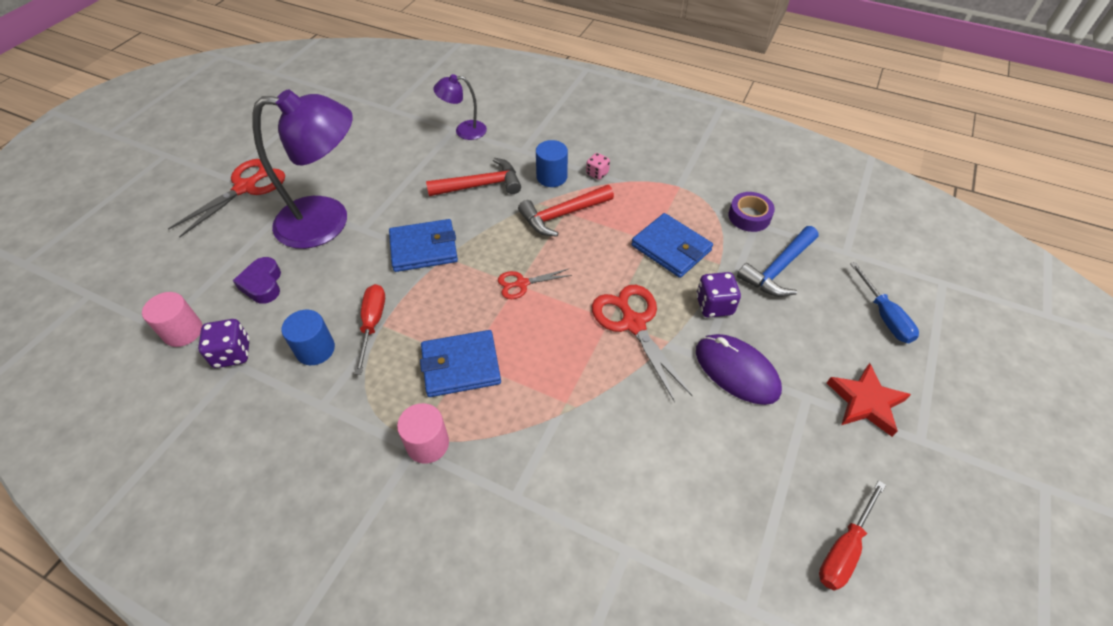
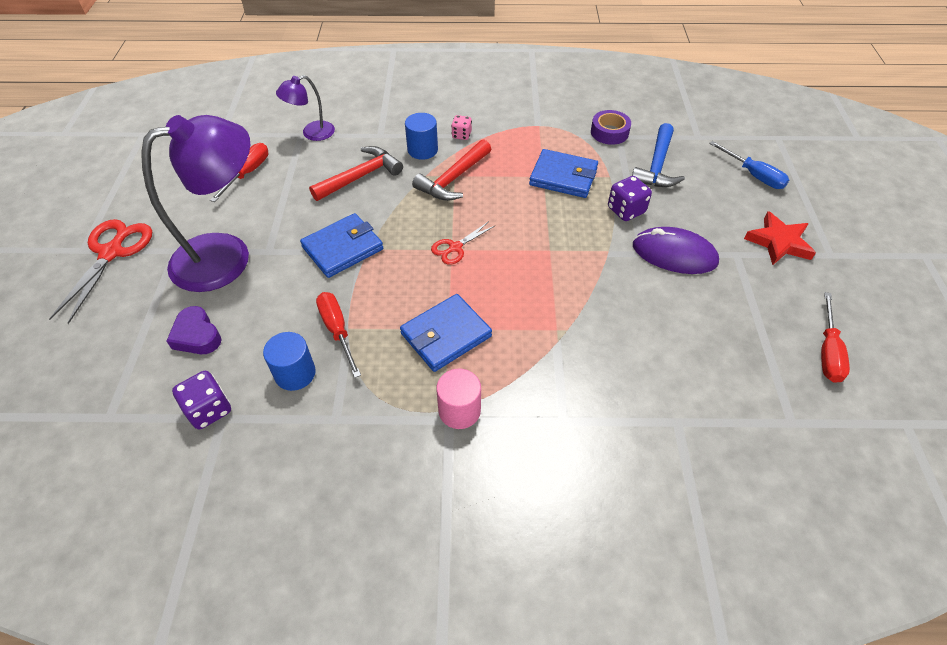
camera: 25 degrees left, 0 degrees up
(183, 331) = (138, 410): pink cylinder -> none
(389, 151) = (248, 173): none -> red screwdriver
(633, 324) = (571, 247): red scissors -> none

